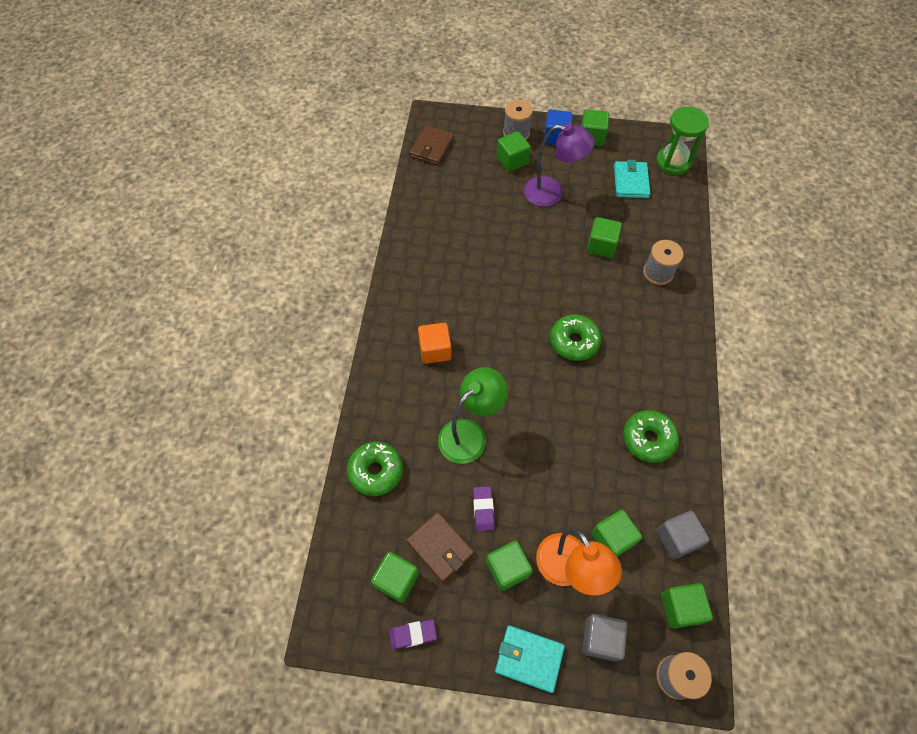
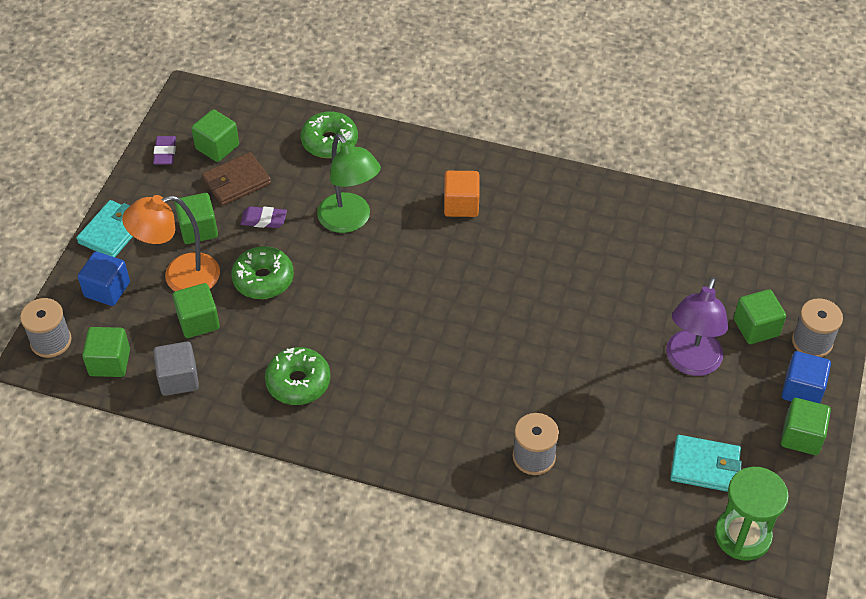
camera: 100 degrees right, 10 degrees down
(432, 147) = (785, 240): brown wallet -> none
(574, 341) = (444, 338): green donut -> green donut (263, 279)
(601, 246) = (589, 400): green cube -> none
(601, 639) = (107, 289): grey cube -> blue cube

